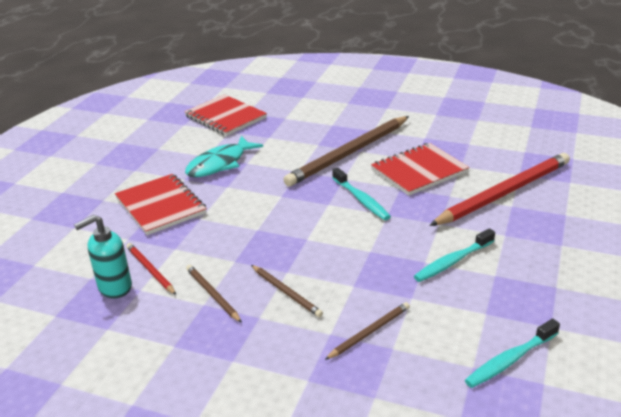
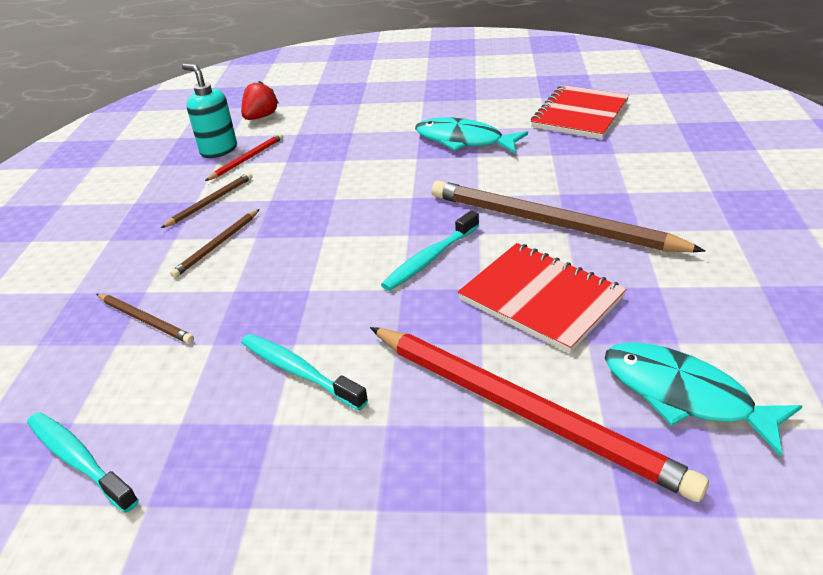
camera: 75 degrees right, 5 degrees up
(69, 257) = (261, 117): none -> red strawberry
(161, 206) = (360, 132): red notebook -> none
(504, 151) = (684, 395): none -> turquoise fish

